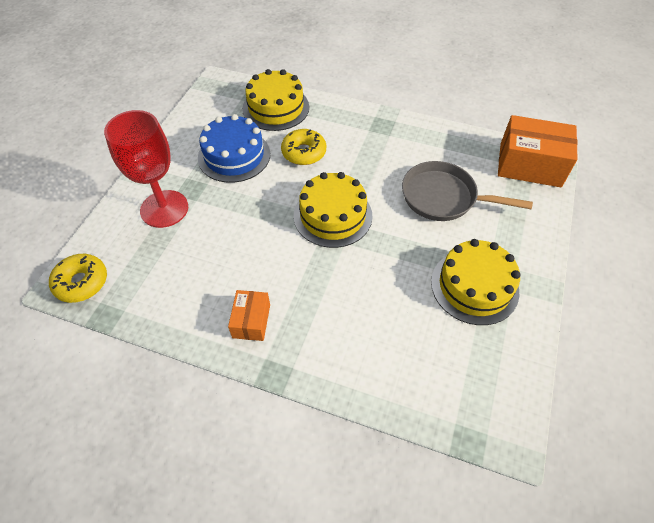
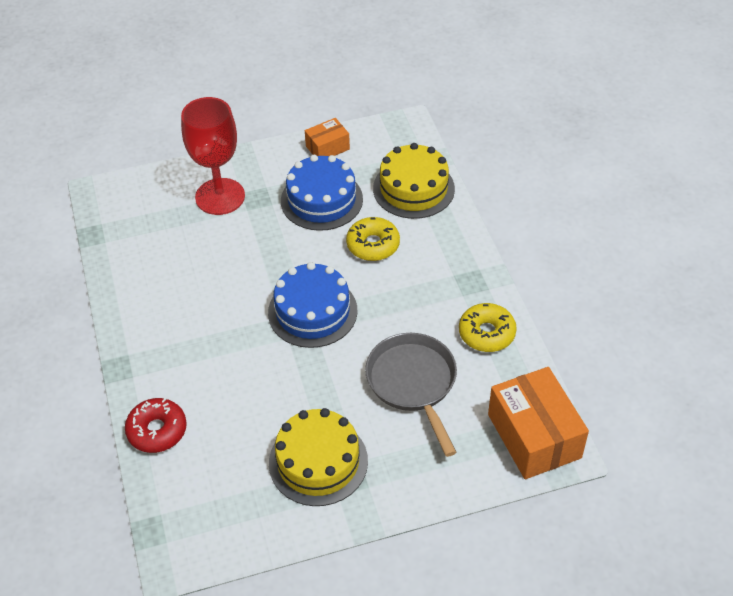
camera: 55 degrees right, 5 degrees down
(81, 282) = (110, 200): yellow donut -> yellow donut (486, 333)
(251, 321) = (155, 324): orange box -> orange box (327, 147)
(332, 215) = (312, 311): yellow cake -> blue cake
(366, 379) = (157, 430): none -> red donut

